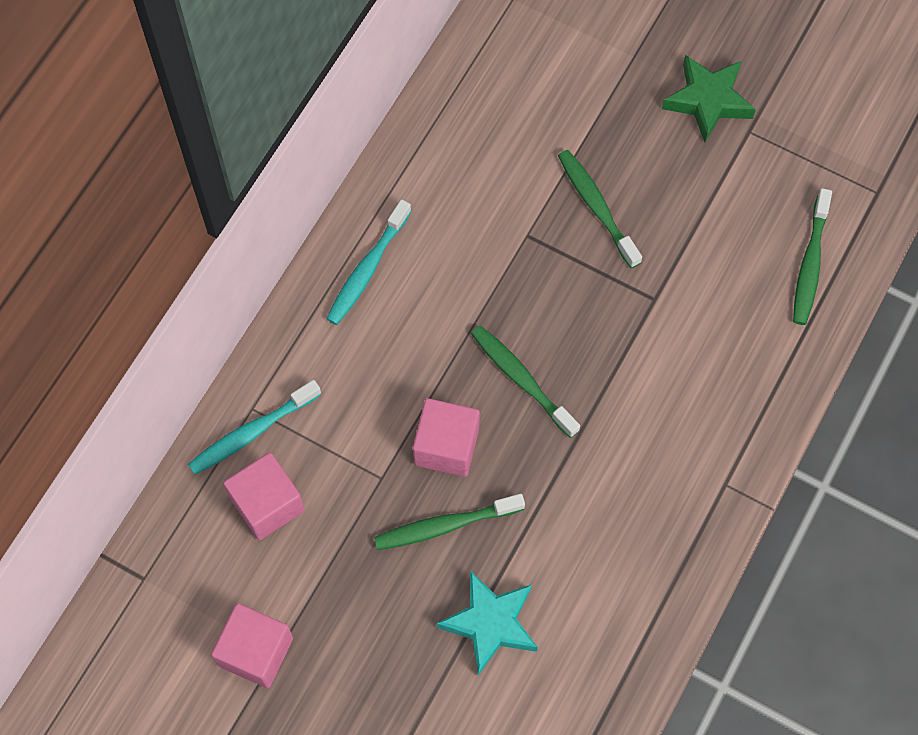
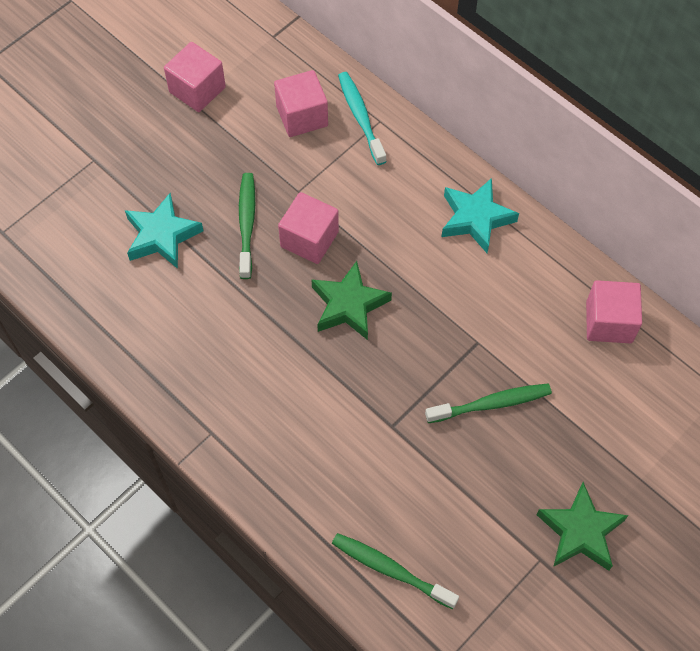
camera: 105 degrees right, 5 degrees down
(367, 269) = (475, 218): turquoise toothbrush -> turquoise star
(463, 111) = (609, 322): none -> pink cube
(521, 379) = (348, 305): green toothbrush -> green star

